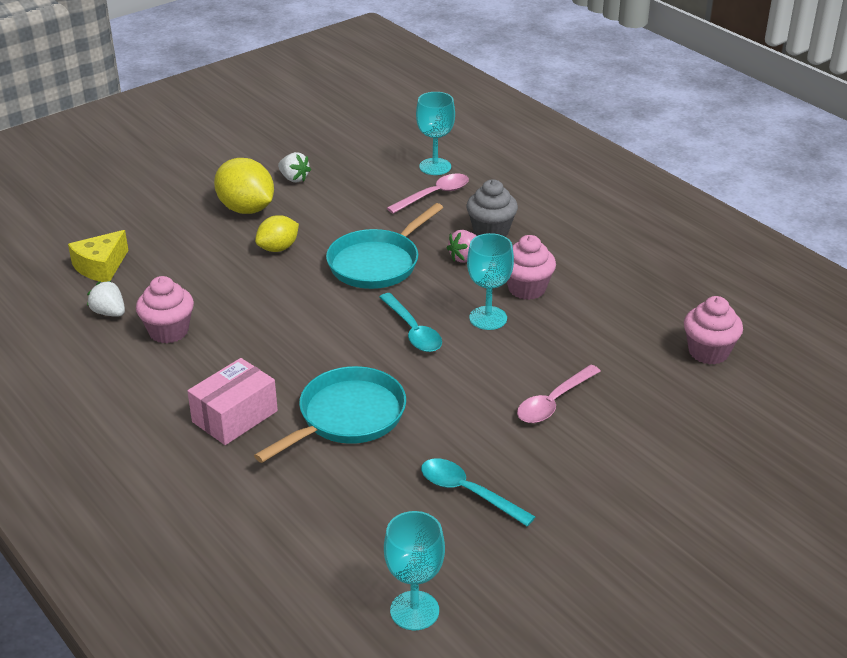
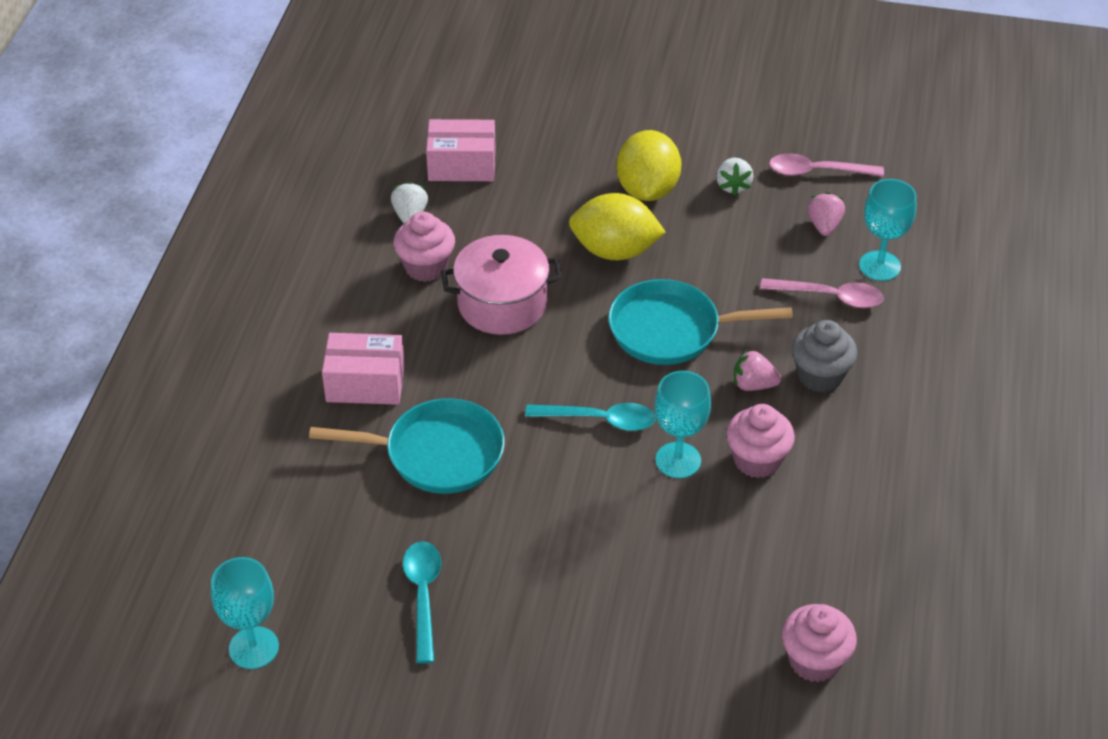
camera: 50 degrees right, 10 degrees up
(101, 267) = (462, 165): yellow cheese -> pink box
(253, 317) = (502, 304): none -> pink pot
(278, 248) = (615, 251): yellow lemon -> yellow lemon, size x1.59
(375, 167) = (824, 225): none -> pink strawberry
(413, 331) = (599, 420): turquoise spoon -> turquoise spoon turned 105 degrees counterclockwise
(553, 402) = (605, 583): pink spoon -> pink spoon (817, 171)

